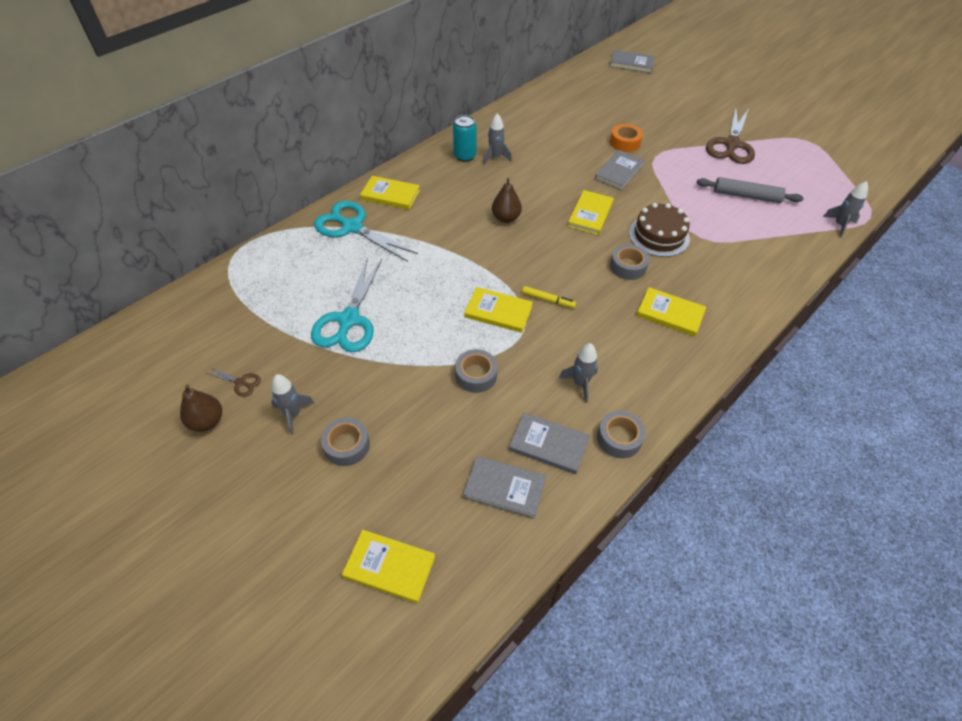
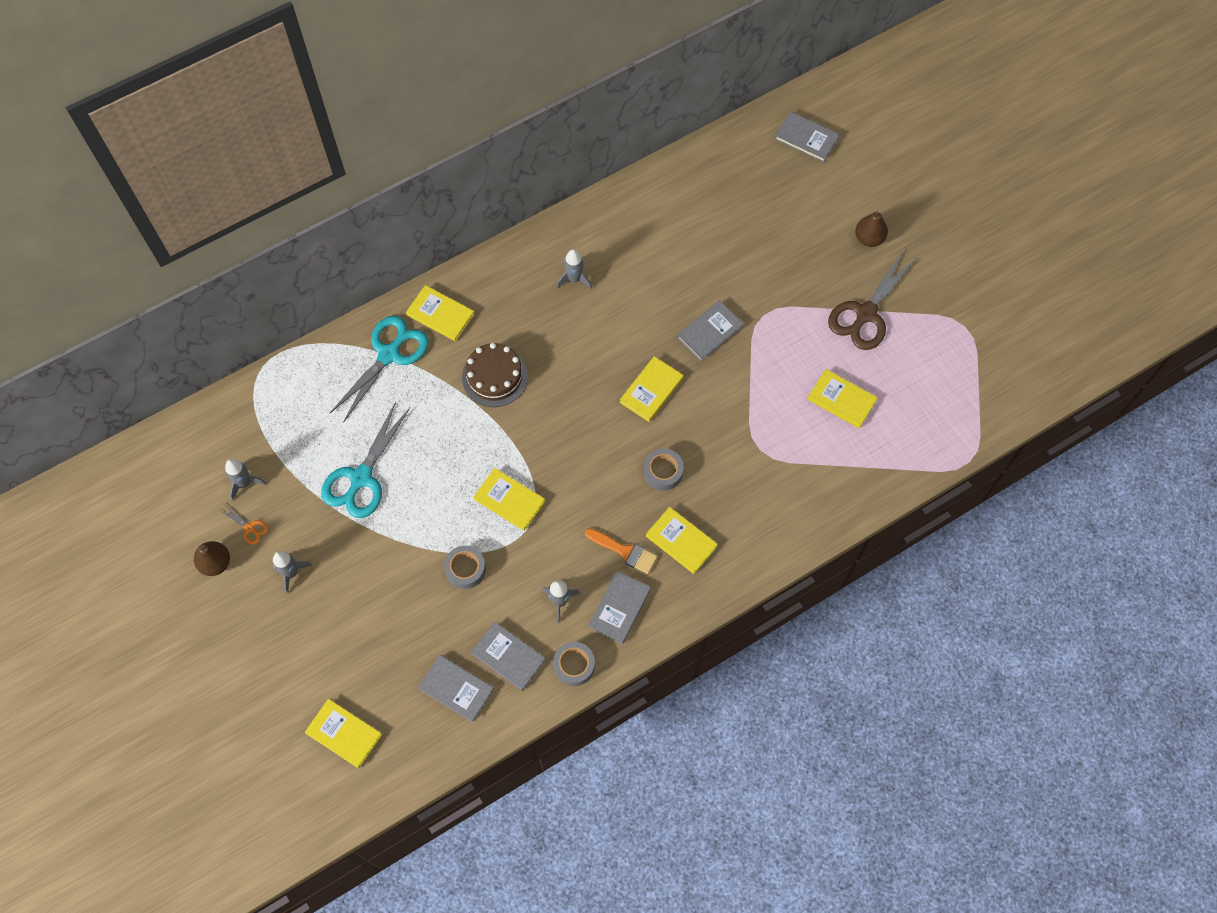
camera: 15 degrees right, 15 degrees up
(240, 383) = (249, 528): brown scissors -> orange scissors
(347, 445) = (332, 616): grey tape -> none
(352, 227) = (389, 354): turquoise scissors -> turquoise scissors turned 75 degrees clockwise
(465, 156) = (539, 269): turquoise can -> none
(506, 218) = (556, 376): brown pear -> brown pear (869, 238)
(548, 300) = (564, 497): yellow marker -> none
(623, 331) = (625, 551): none -> orange brush
(625, 142) = (737, 285): orange tape -> none
(640, 378) = (620, 608): none -> grey book
(659, 235) = (714, 437): brown cake -> brown cake (494, 377)
(746, 196) = (841, 400): grey rolling pin -> yellow book
(839, 225) = (926, 465): grey rocket -> grey rocket (244, 483)

